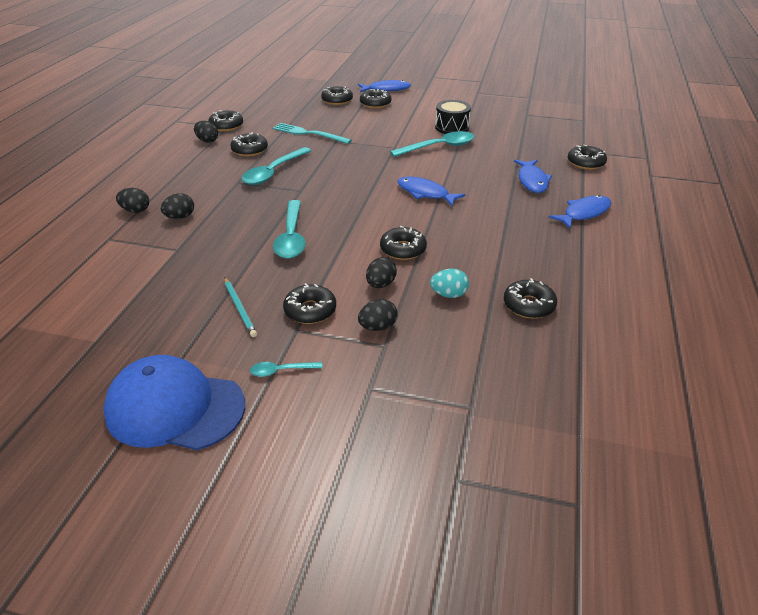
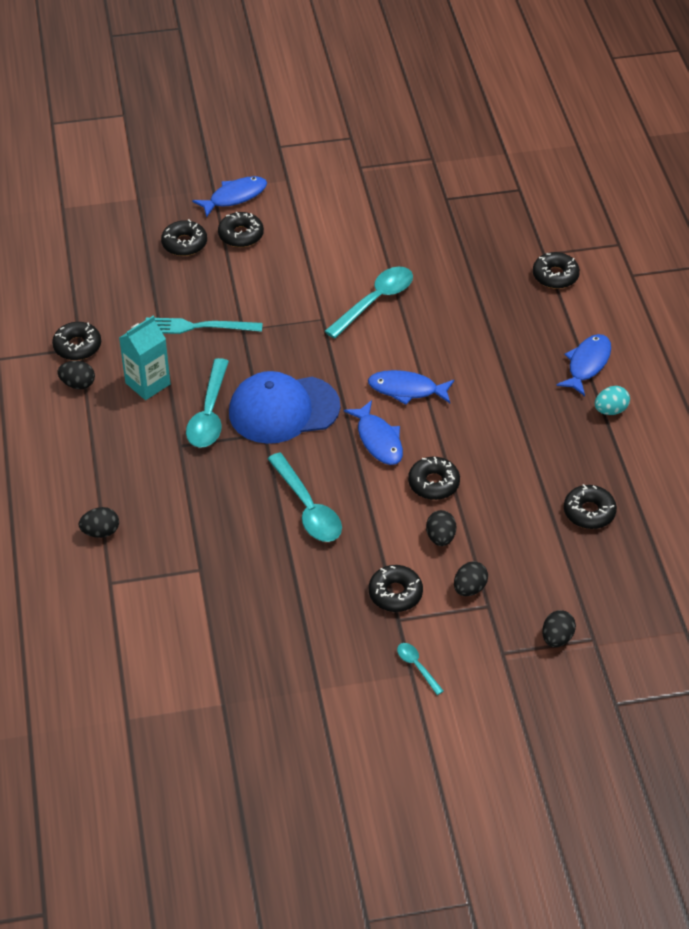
camera: 25 degrees left, 10 degrees up
(175, 408) = (355, 736): blue cap -> blue cap (283, 409)
(180, 217) = (161, 523): black egg -> black egg (557, 638)
(239, 308) = (327, 616): turquoise pencil -> none
(249, 150) = (148, 383): black donut -> turquoise carton
(281, 371) = (417, 666): turquoise spoon -> turquoise spoon turned 90 degrees clockwise
(449, 294) = (511, 526): turquoise egg -> turquoise egg (610, 410)
(452, 127) = (368, 256): black drum -> none
(532, 181) = (511, 328): blue fish -> blue fish (378, 440)

